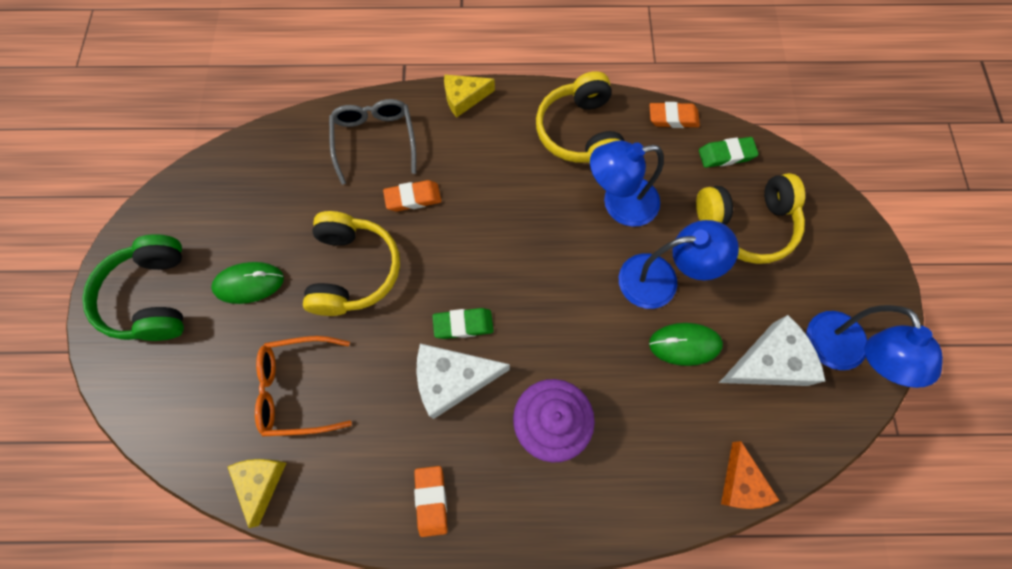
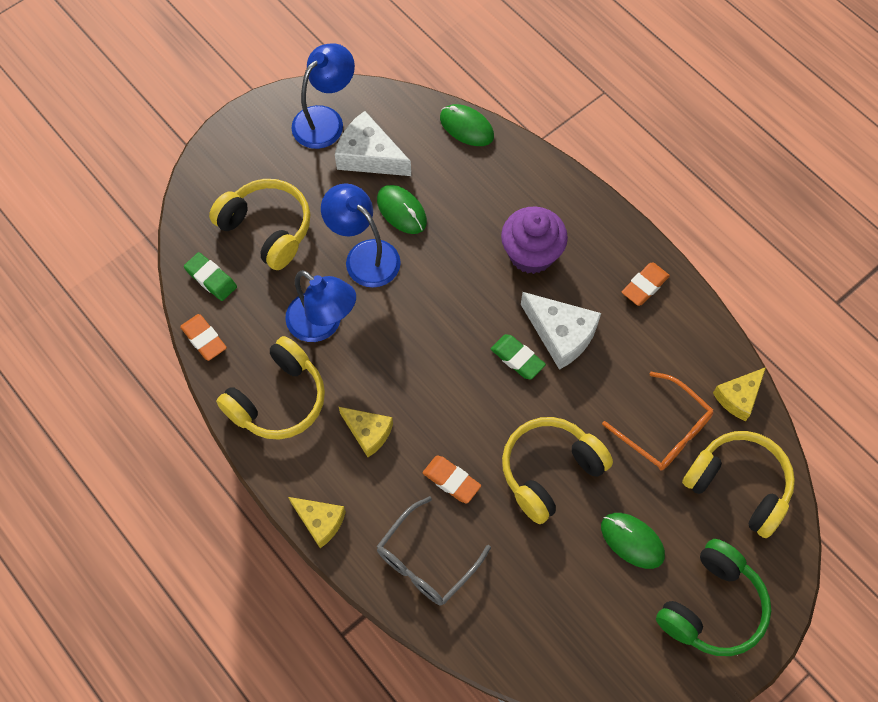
camera: 130 degrees left, 5 degrees down
(201, 404) = (738, 486): none -> yellow headphones
(501, 171) = (368, 432): none -> yellow cheese
(741, 483) = (466, 127): orange cheese -> green mouse

